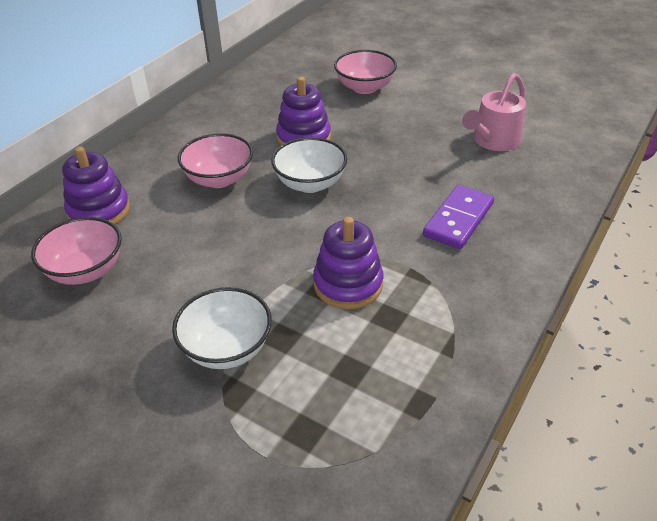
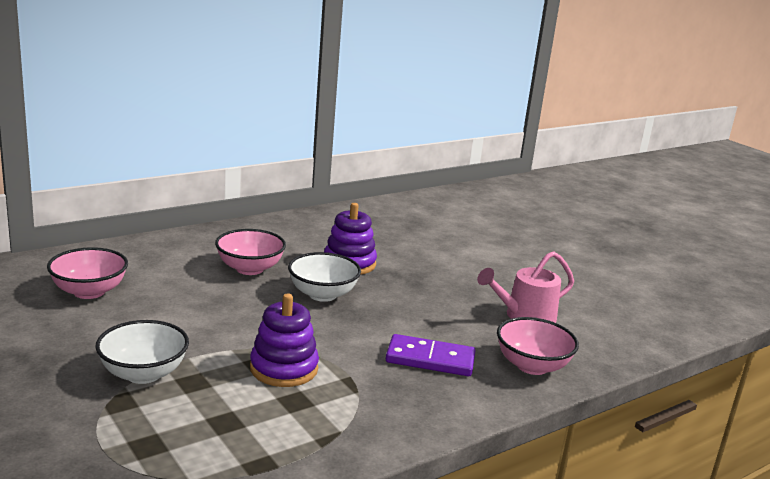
camera: 20 degrees right, 20 degrees down
(99, 211) = (136, 259): purple stacking toy -> none
(364, 87) = (441, 246): pink bowl -> pink bowl (532, 366)
(458, 220) = (430, 359): purple domino -> purple domino turned 45 degrees clockwise

